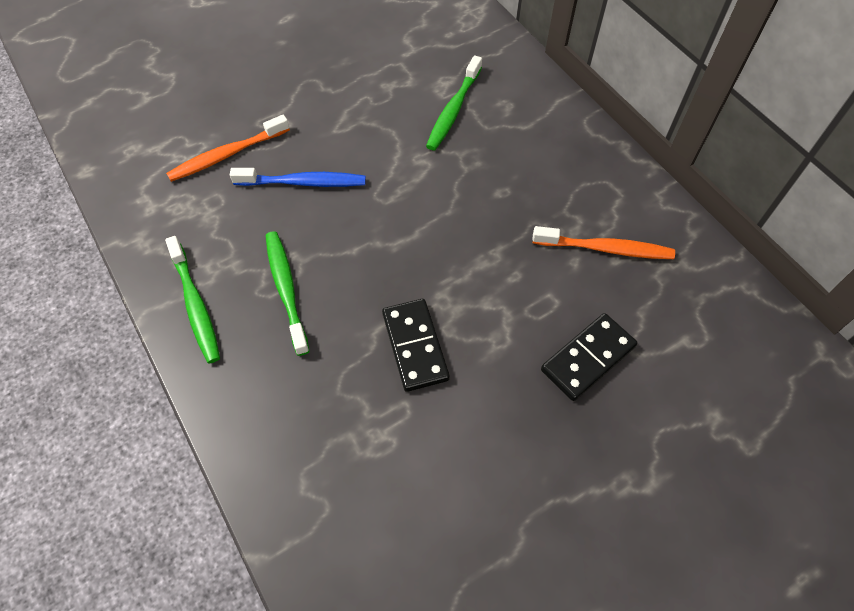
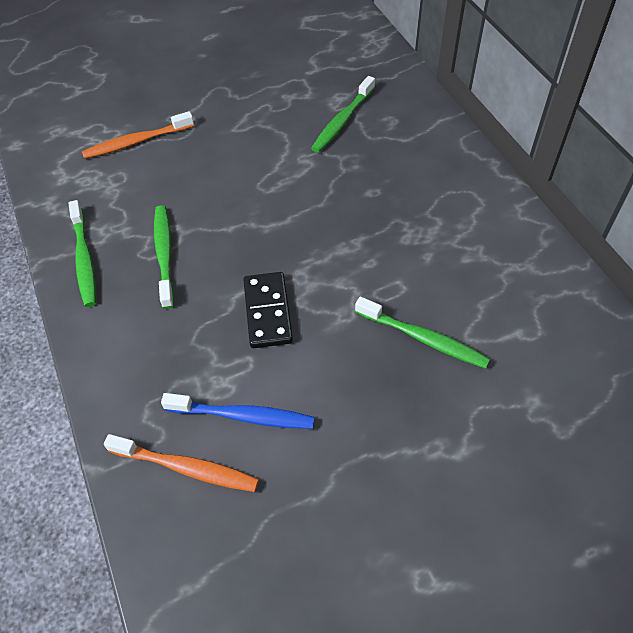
camera: 10 degrees right, 5 degrees down
(303, 182) = (197, 169): blue toothbrush -> blue toothbrush (243, 416)
(588, 358) = (423, 338): black domino -> green toothbrush
(605, 248) = (458, 247): orange toothbrush -> orange toothbrush (186, 467)

